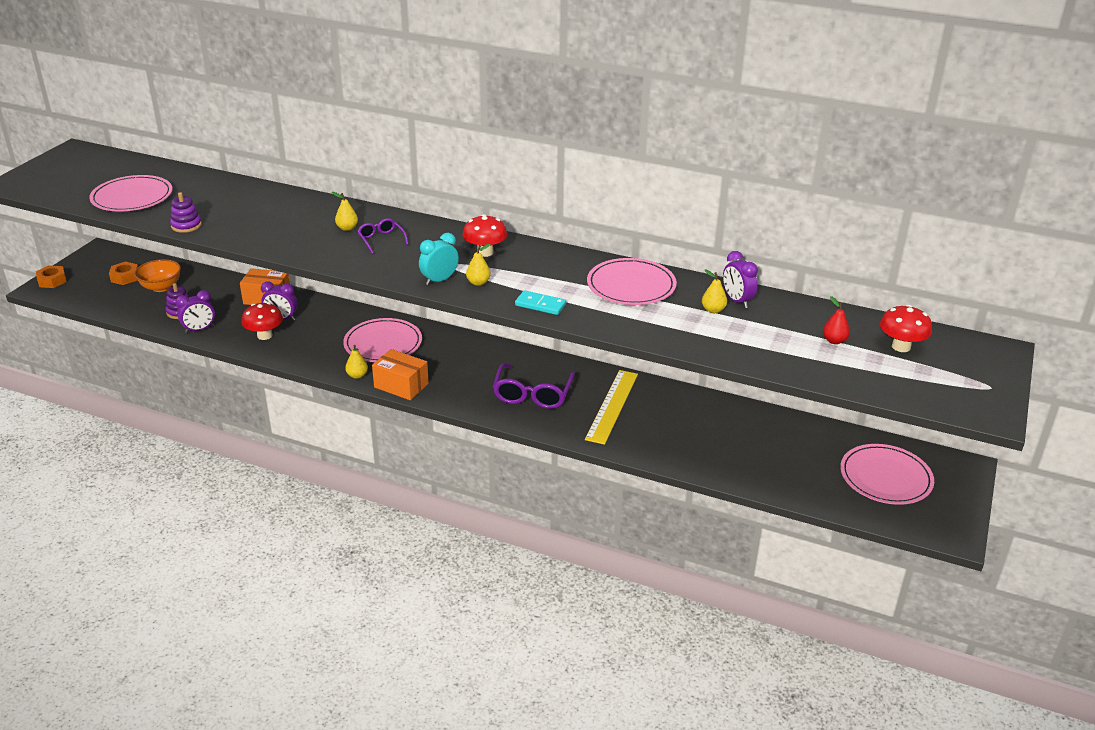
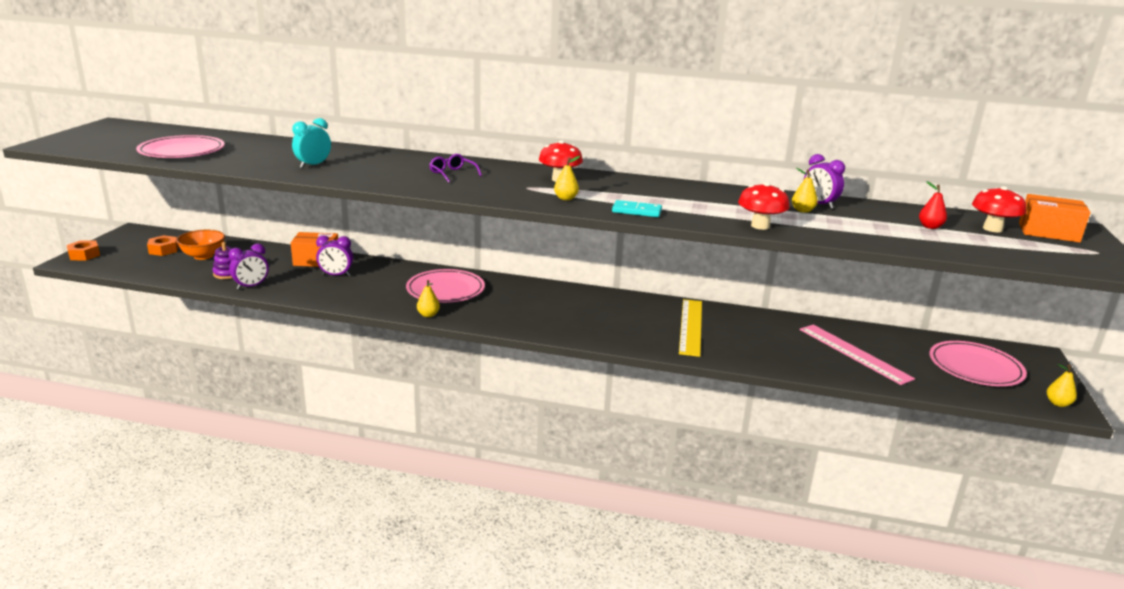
camera: 10 degrees left, 10 degrees down
(186, 225) = (246, 168): purple stacking toy -> none
(264, 335) = (322, 288): red mushroom -> red mushroom (760, 226)
(347, 228) = (414, 167): yellow pear -> yellow pear (1058, 403)
(401, 385) = (476, 320): orange box -> orange box (1048, 232)
(439, 280) = (526, 198): turquoise clock -> turquoise clock (313, 165)
(533, 394) = (610, 321): purple glasses -> none
(631, 285) = (714, 197): pink plate -> none
(765, 451) = (854, 353): none -> pink ruler

